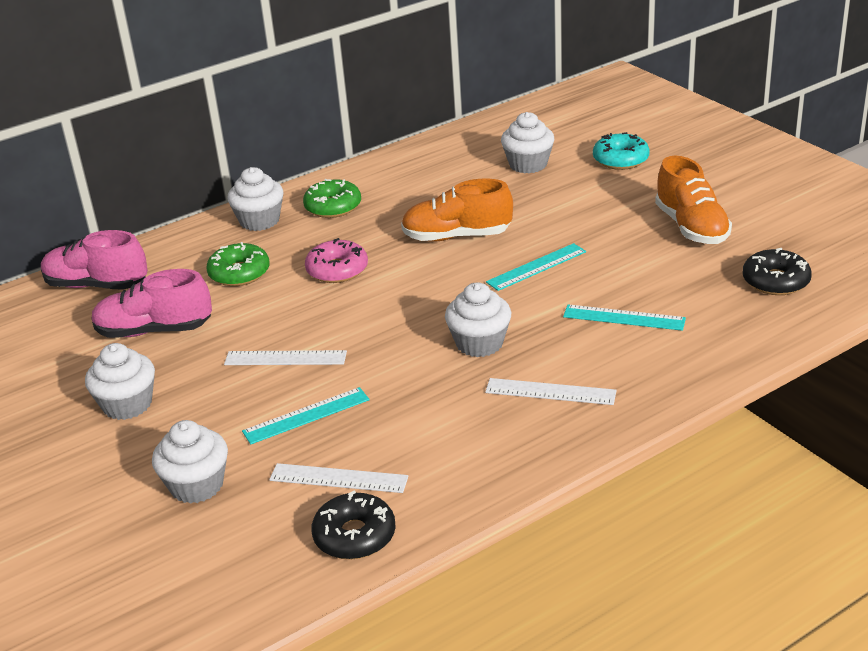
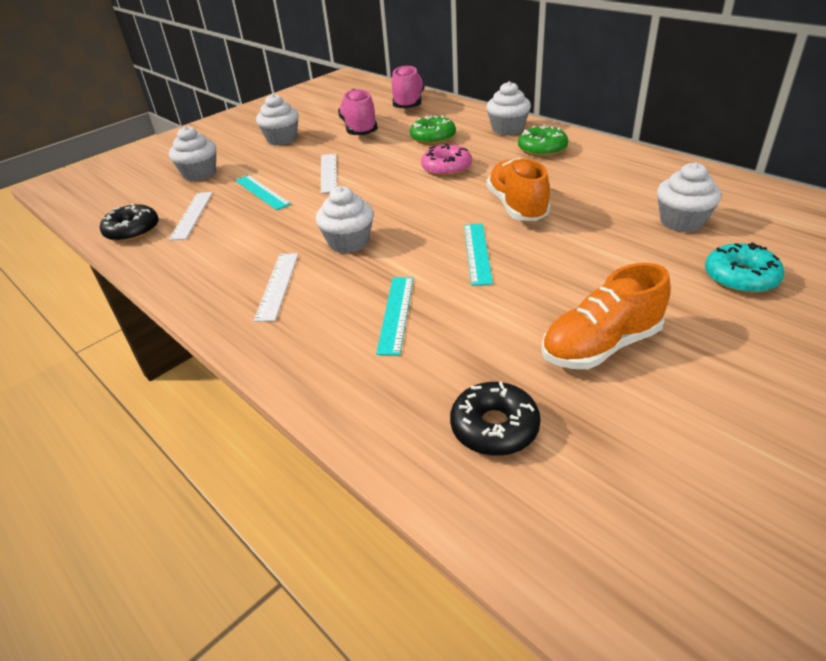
camera: 80 degrees right, 5 degrees up
(536, 267) = (477, 253): turquoise ruler -> turquoise ruler turned 45 degrees clockwise

